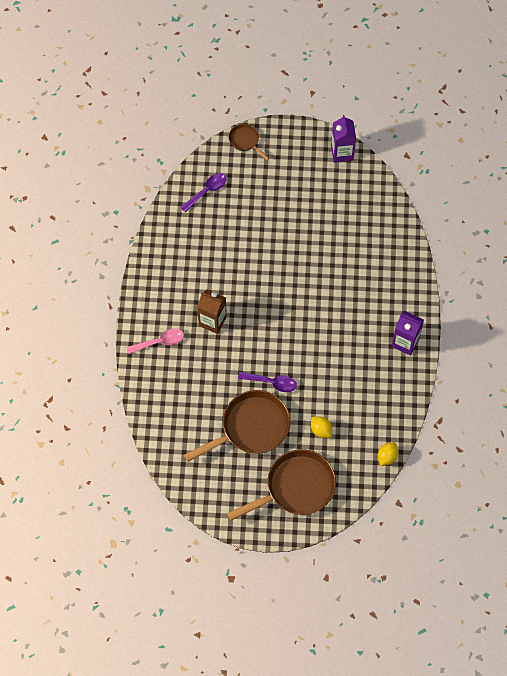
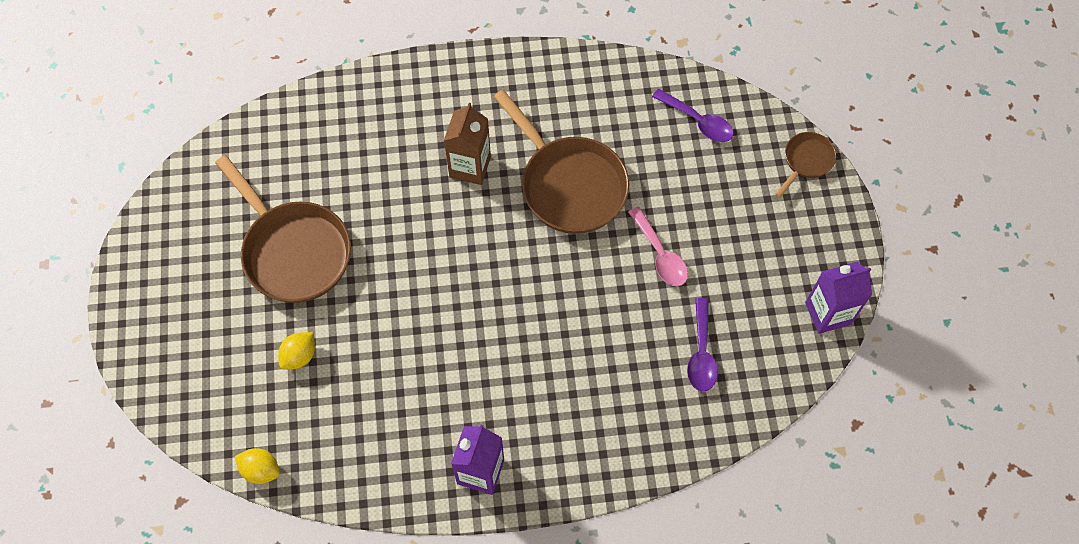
camera: 80 degrees right, 0 degrees up
(160, 342) = (423, 102): pink spoon -> pink spoon (660, 255)
(272, 382) = (375, 269): purple spoon -> purple spoon (701, 353)
(296, 488) = (196, 333): brown pan -> brown pan (569, 185)

